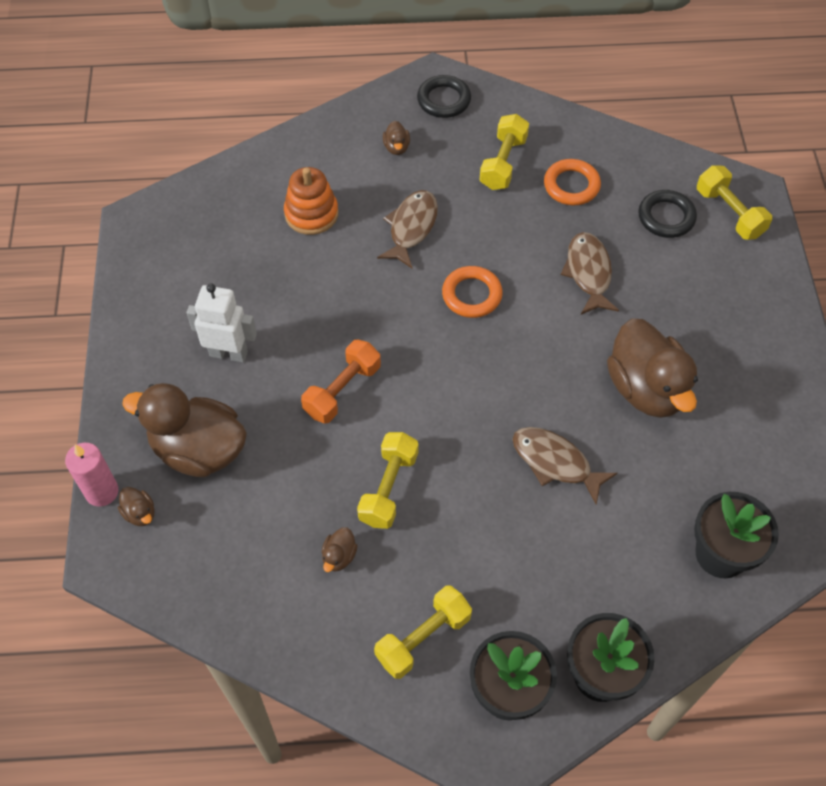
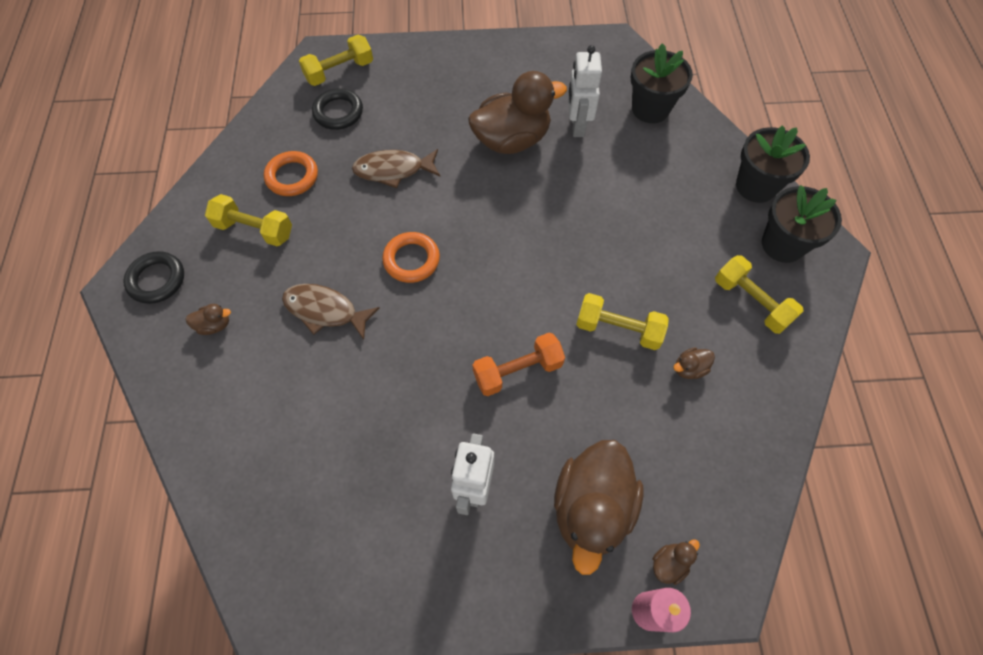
camera: 90 degrees left, 5 degrees up
(311, 214) = (294, 409): orange stacking toy -> none
(339, 556) = (689, 368): brown duck -> brown duck turned 135 degrees clockwise
(342, 390) = (517, 370): orange dumbbell -> orange dumbbell turned 60 degrees counterclockwise
(555, 462) = (583, 204): brown fish -> none
(678, 462) = (577, 126): none -> white robot

